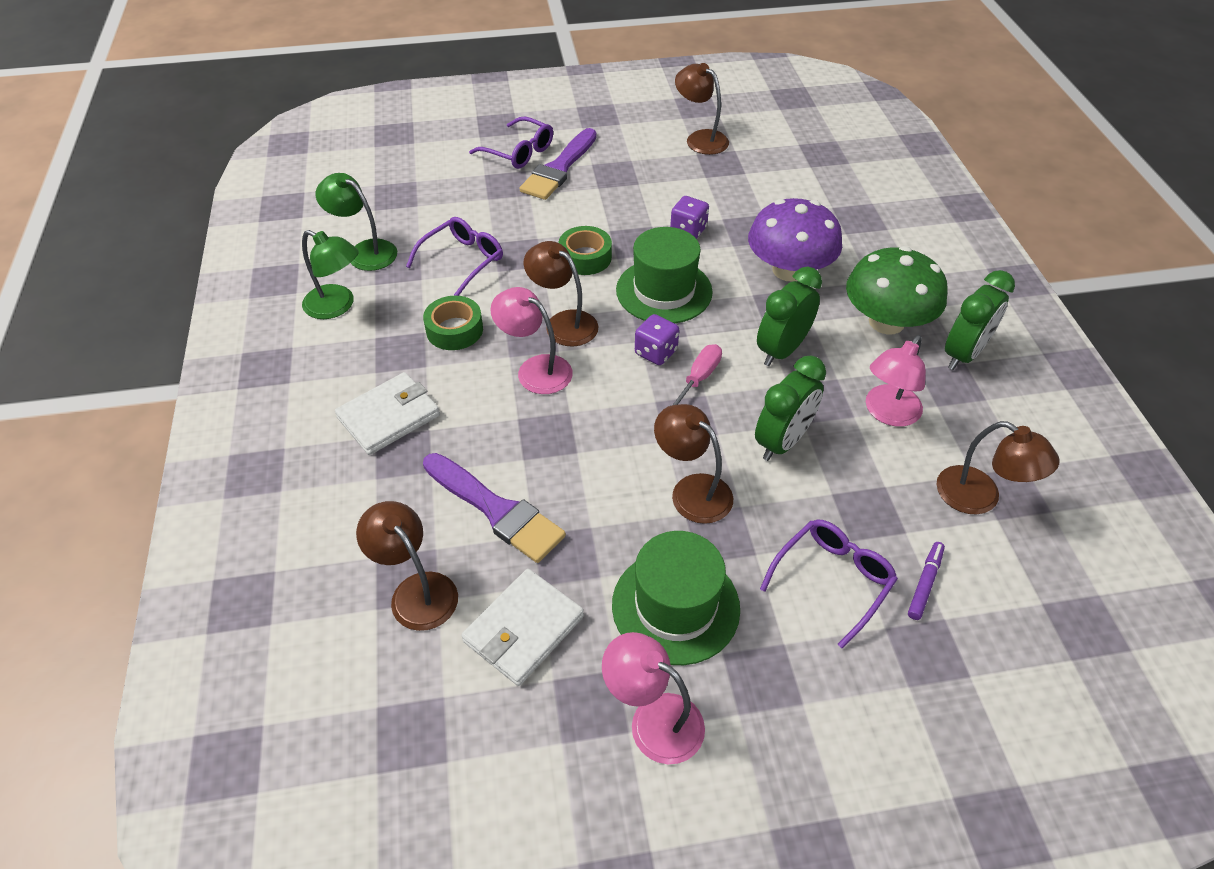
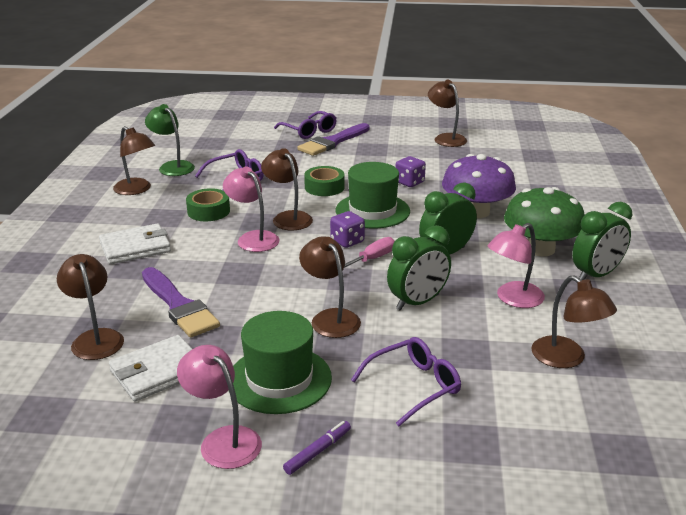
camera: 15 degrees right, 20 degrees down
(337, 306) = (137, 190): green lamp -> brown lamp
(925, 583) = (491, 401): purple marker -> purple marker (318, 451)

